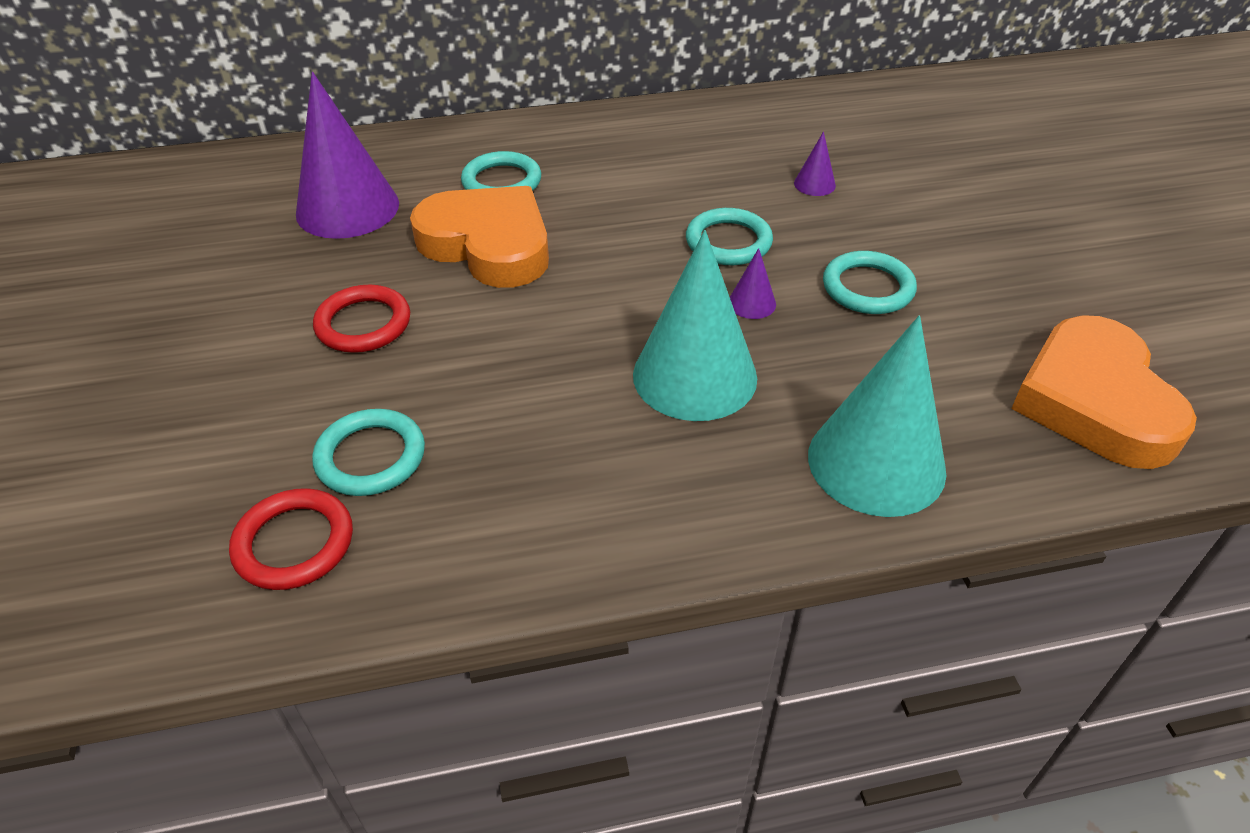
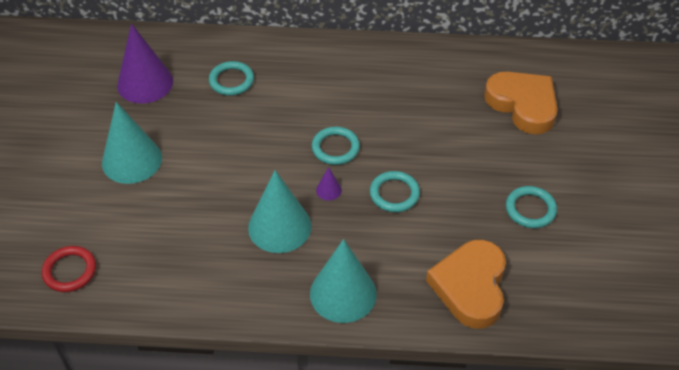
camera: 15 degrees right, 5 degrees up
(363, 324) = (132, 160): red ring -> turquoise cone
(370, 457) = (114, 236): turquoise ring -> turquoise ring (530, 209)
(488, 245) = (209, 123): orange heart -> orange heart (523, 105)
(814, 184) = (403, 118): purple cone -> none

